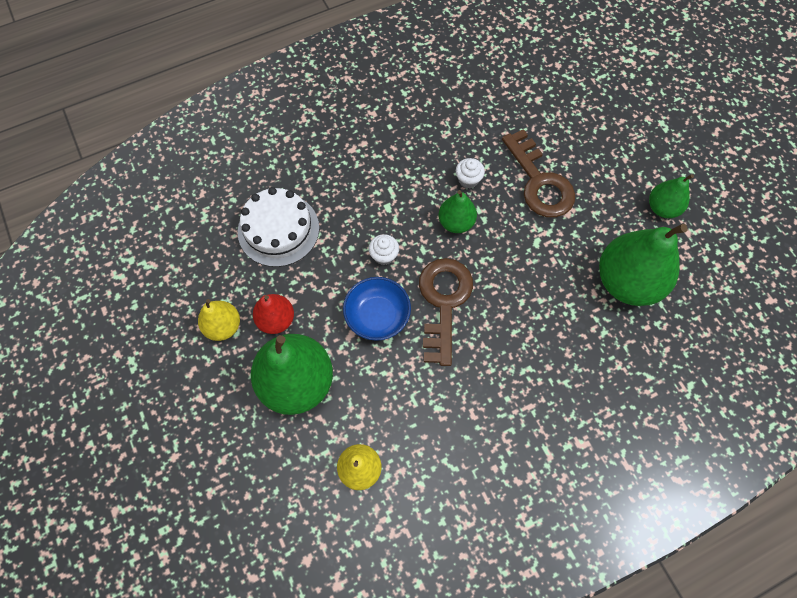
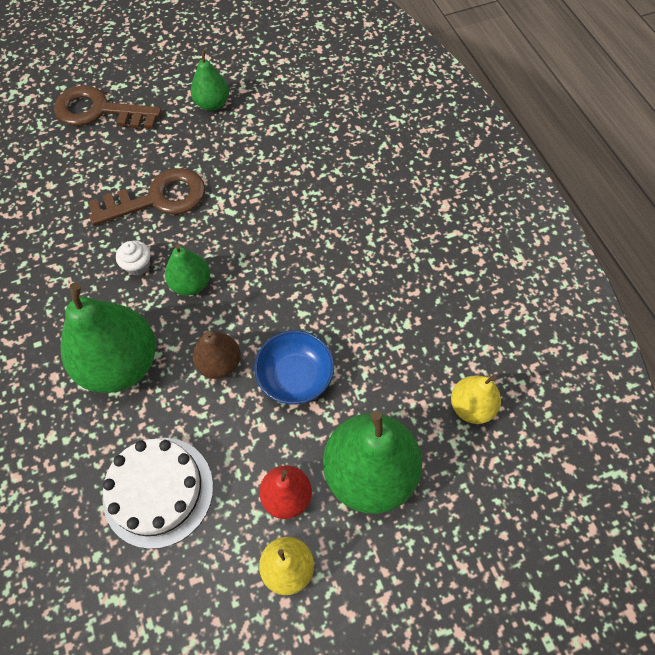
camera: 85 degrees left, 5 degrees down
(384, 255) = (219, 363): white cupcake -> brown pear
(444, 302) = (288, 306): brown key -> brown key (99, 111)
(627, 282) = (286, 144): green pear -> green pear (120, 364)

